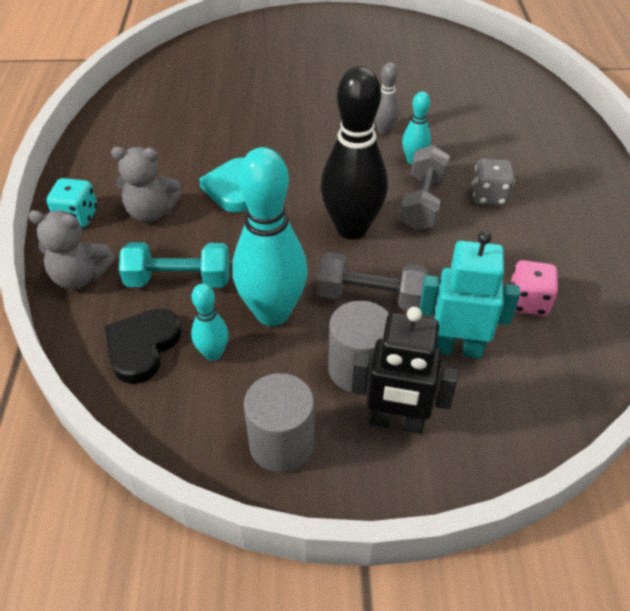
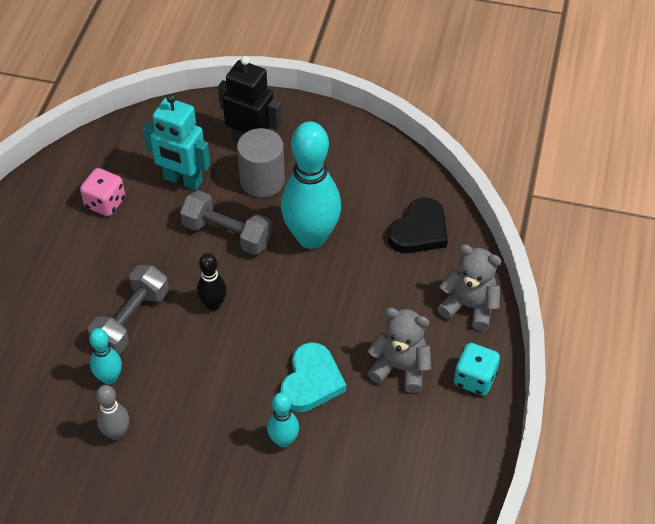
camera: 165 degrees left, 5 degrees up
(179, 280) = (383, 284): turquoise dumbbell -> none
(213, 353) = (366, 214): turquoise bowling pin -> turquoise bowling pin (283, 440)
(281, 444) = (332, 145): grey cylinder -> none
(351, 229) = (213, 304): black bowling pin -> black bowling pin, size x0.48
(489, 196) = (64, 313): grey dice -> none

